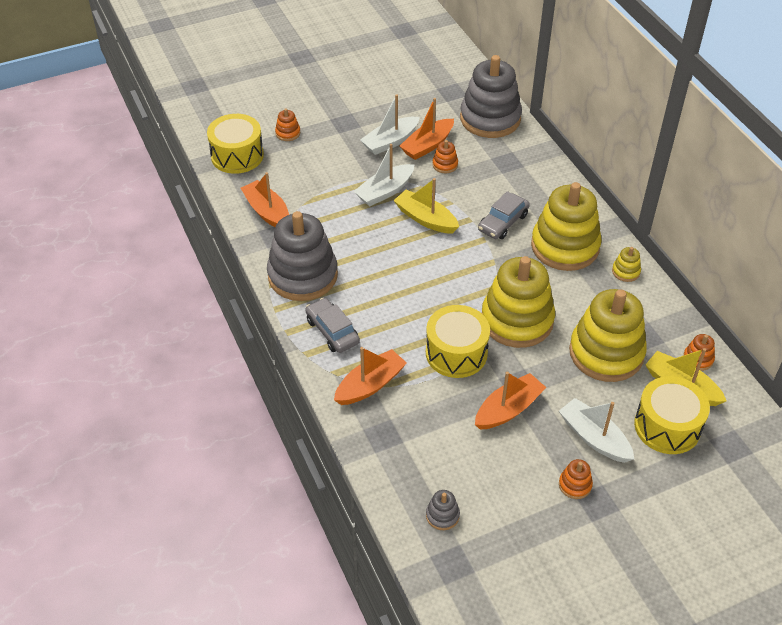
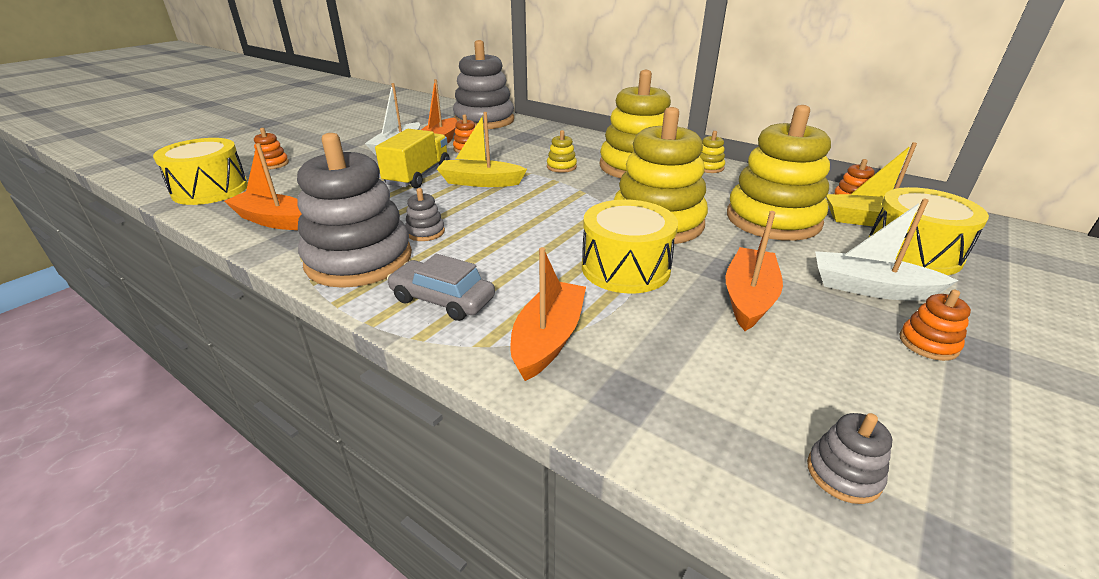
camera: 30 degrees left, 15 degrees down
(355, 264) = (425, 232): none -> grey stacking toy
(385, 191) = (418, 175): white boat -> yellow truck
(503, 222) = (561, 167): grey car -> yellow stacking toy

